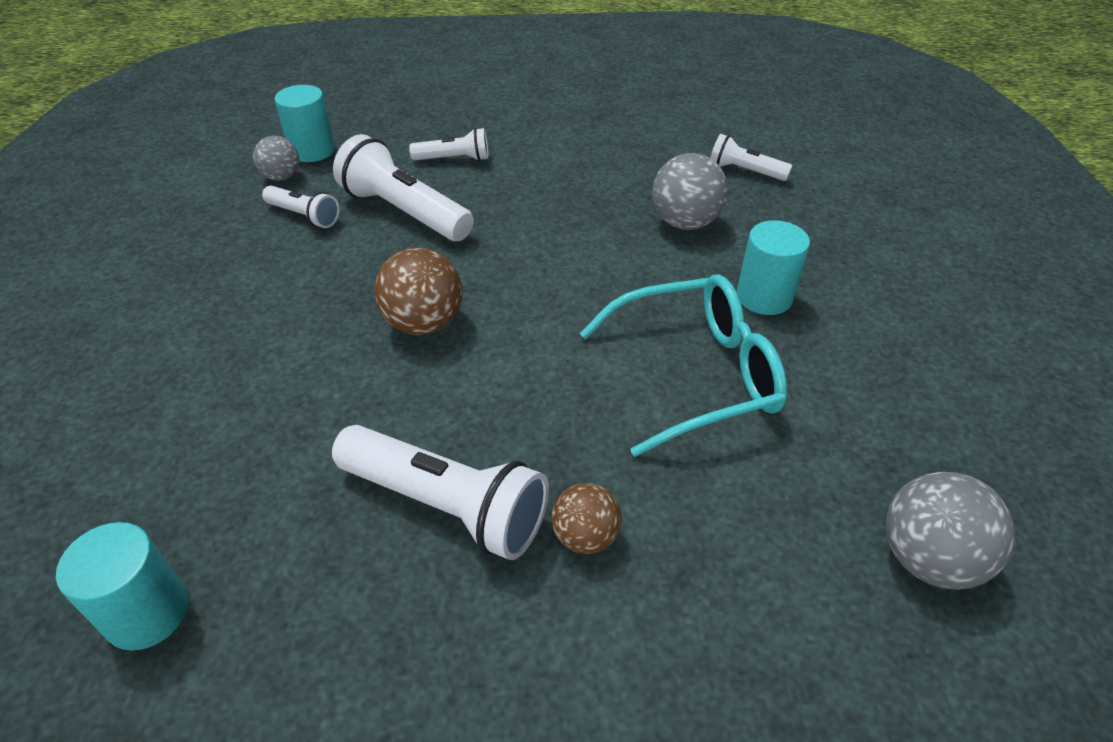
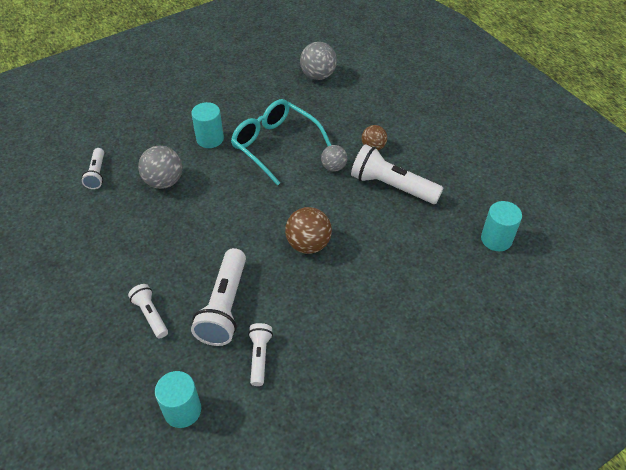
camera: 120 degrees left, 5 degrees up
(281, 177) = (226, 404): grey ball -> grey ball (333, 167)
(446, 505) = (392, 186): white flashlight -> white flashlight turned 60 degrees counterclockwise

